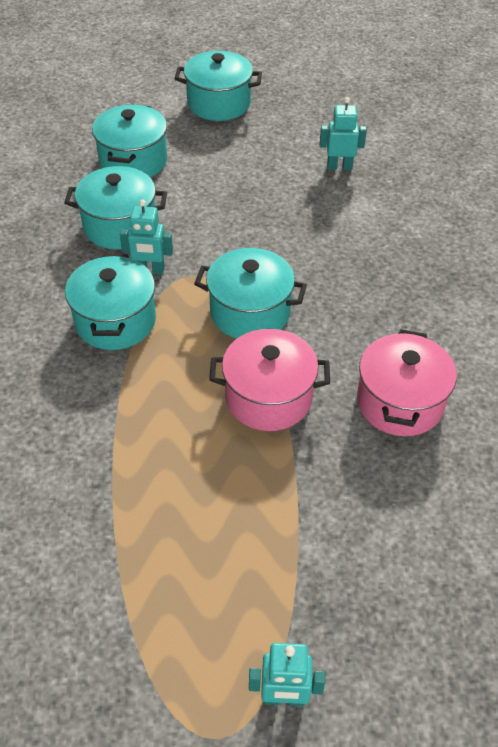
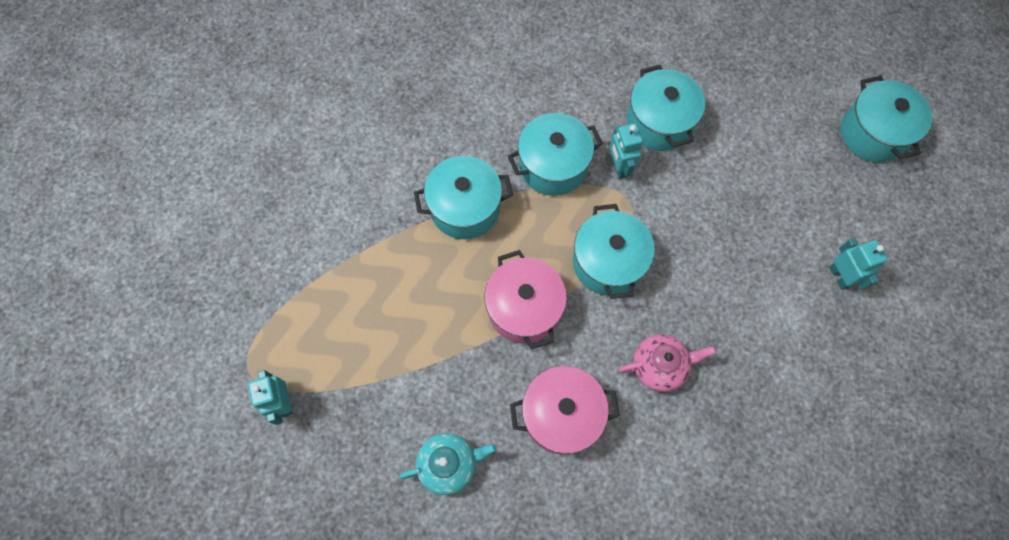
camera: 70 degrees right, 20 degrees up
(133, 161) = (746, 97): turquoise pot -> turquoise pot (465, 208)
(376, 309) = (660, 366): none -> pink teapot
(424, 524) = (449, 464): none -> turquoise teapot

